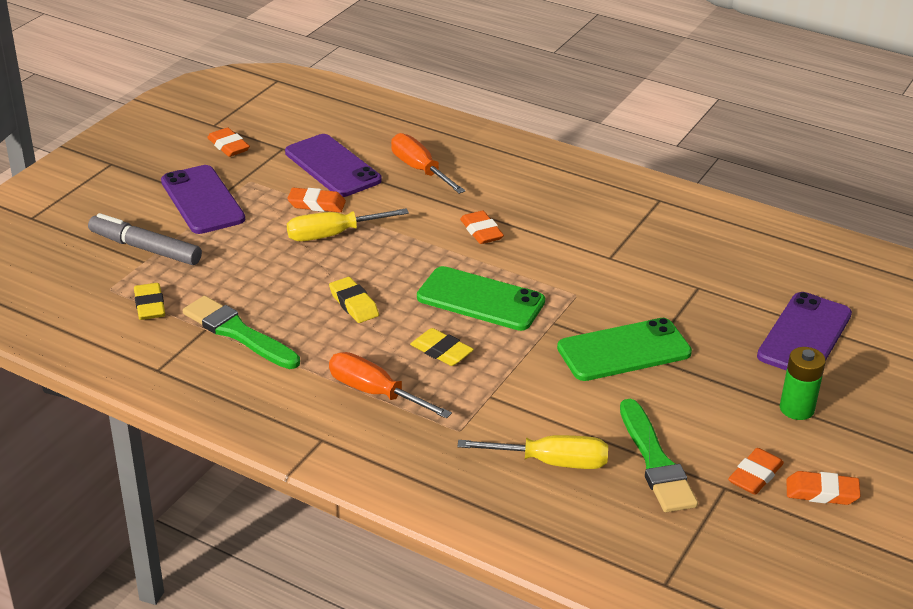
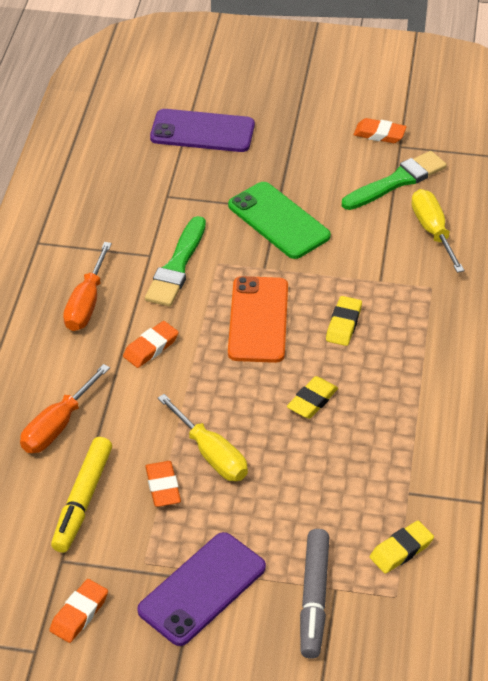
camera: 110 degrees left, 10 degrees up
(238, 333) = (400, 466): green brush -> green brush (177, 266)
(332, 166) = (82, 500): purple phone -> yellow marker
(375, 392) = (420, 348): orange screwdriver -> orange screwdriver (86, 303)
(480, 299) = (258, 320): green phone -> orange phone
(796, 409) = (295, 125): green battery -> none
(821, 492) = (376, 104): orange eraser -> none

